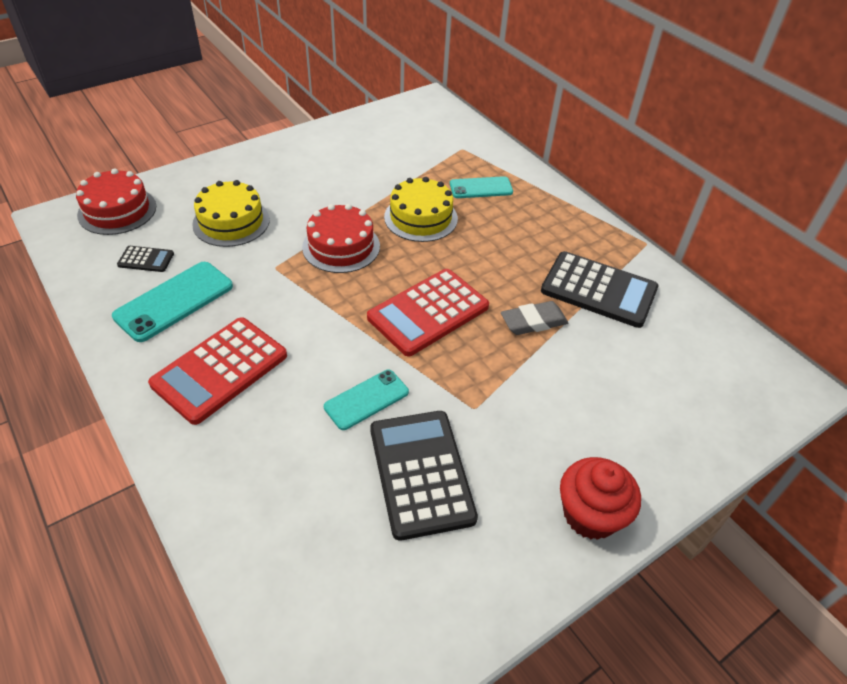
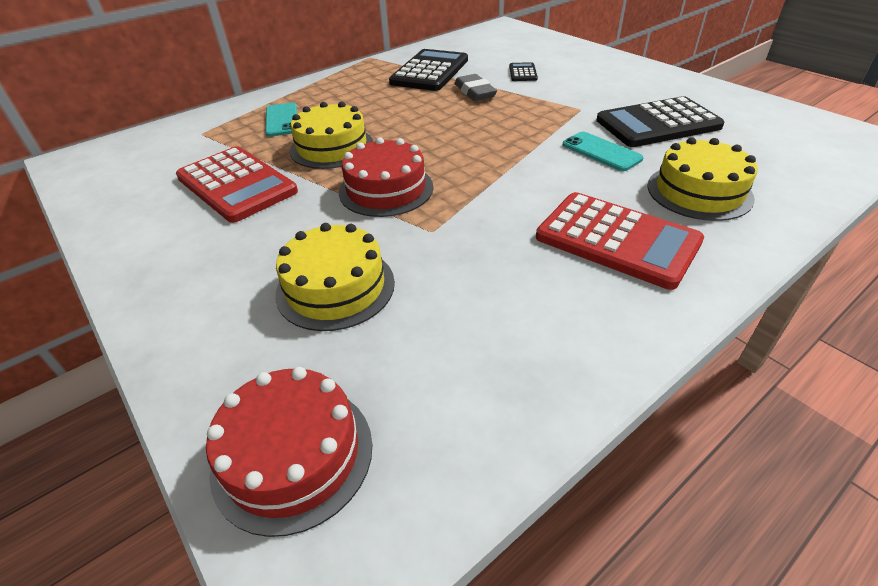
camera: 90 degrees left, 5 degrees down
(146, 259) = (436, 363): black calculator -> black calculator (522, 73)
(174, 301) = (520, 305): turquoise phone -> none
(267, 455) = (699, 192): none -> yellow cake
(428, 312) = (479, 133): red calculator -> red calculator (236, 184)
(590, 514) = (643, 73): red cupcake -> none

